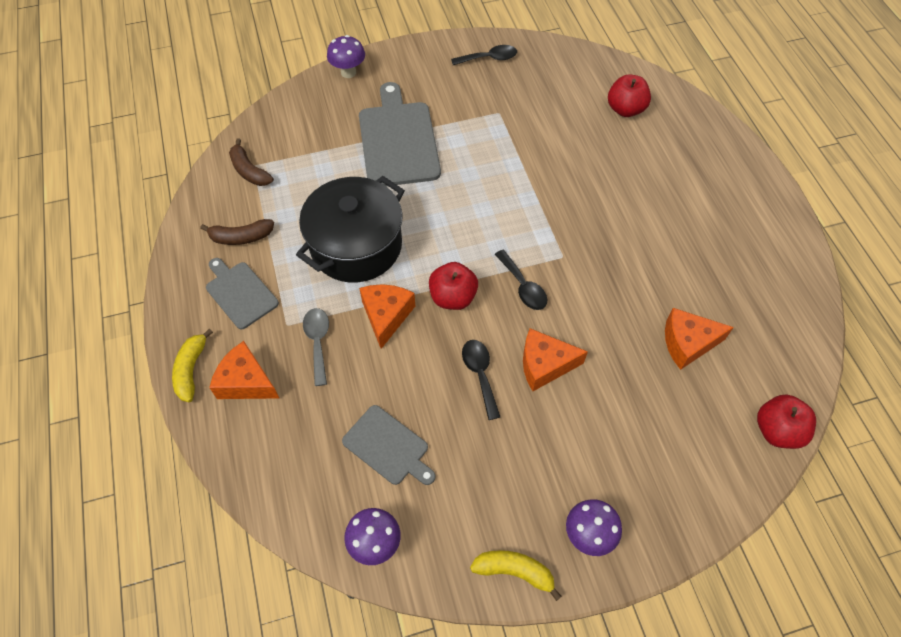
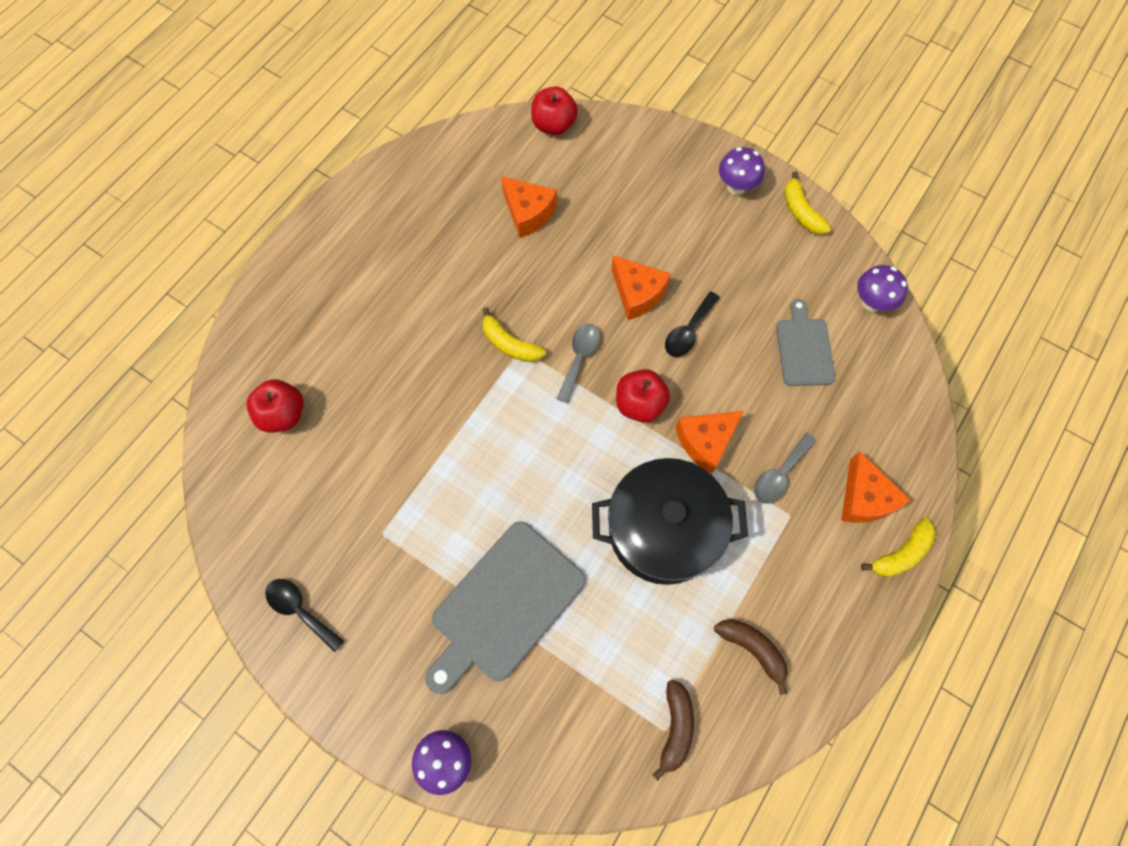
camera: 130 degrees left, 10 degrees up
(240, 293) = (803, 587): grey cutting board -> none
(523, 286) = (579, 358): black spoon -> grey spoon
(573, 253) = (510, 344): none -> yellow banana

